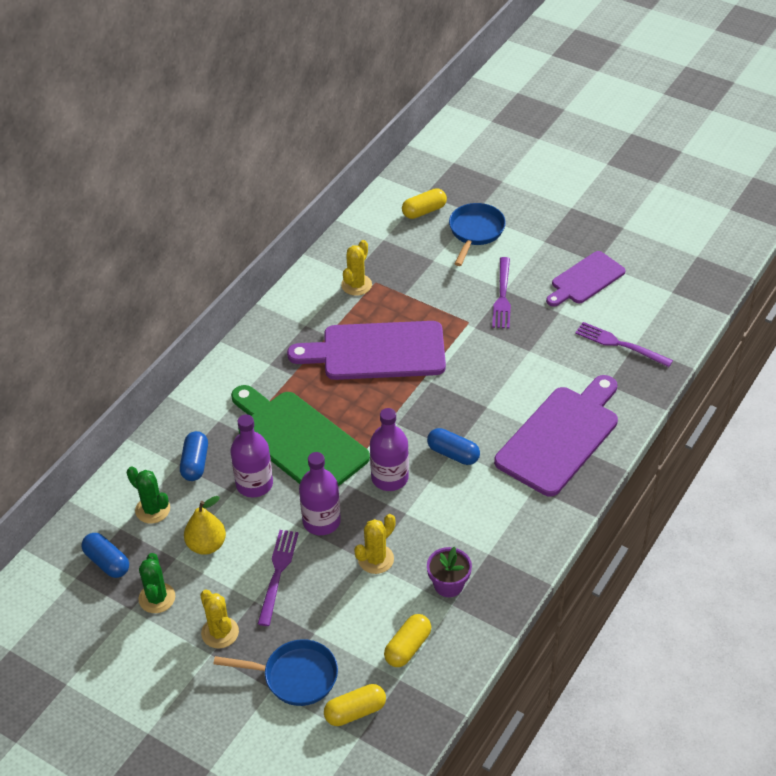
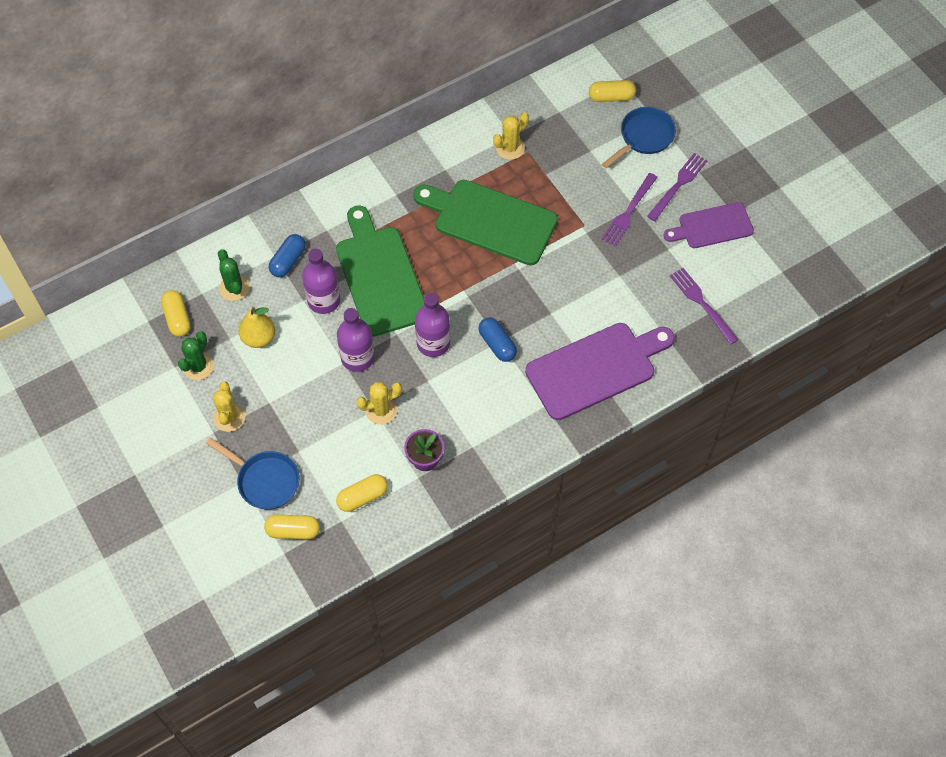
camera: 25 degrees right, 15 degrees up
(107, 562) = (177, 318): blue capsule -> yellow capsule
(278, 572) = (300, 386): purple fork -> purple fork (678, 184)
(377, 351) = (490, 220): purple cutting board -> green cutting board

